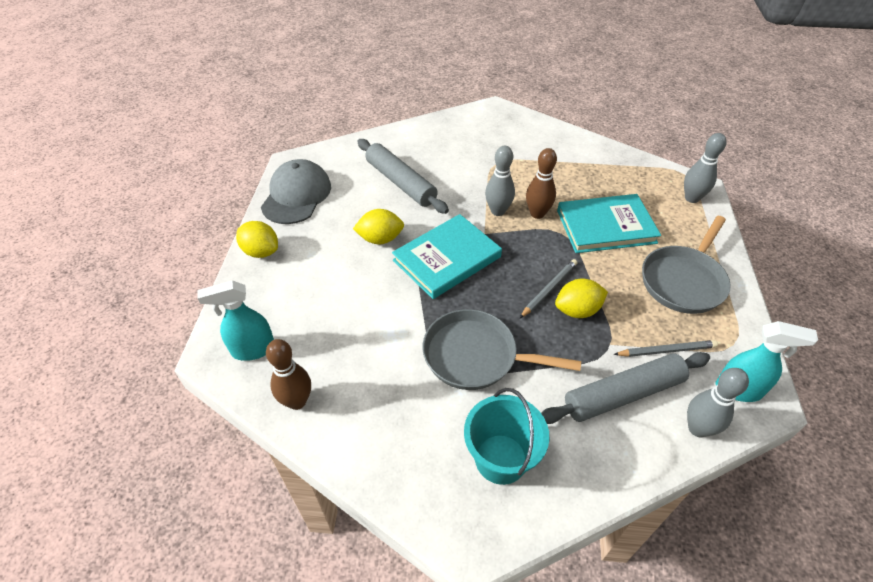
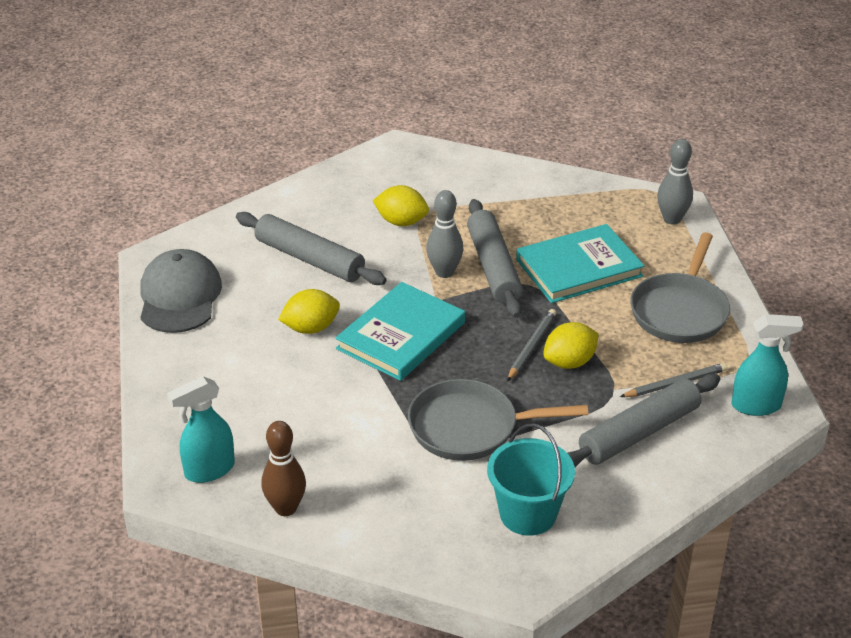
camera: 15 degrees left, 10 degrees down
(261, 251) = (166, 368): yellow lemon -> yellow lemon (401, 222)
(537, 213) = (493, 267): brown bowling pin -> grey rolling pin
(697, 428) = (721, 448): grey bowling pin -> none

